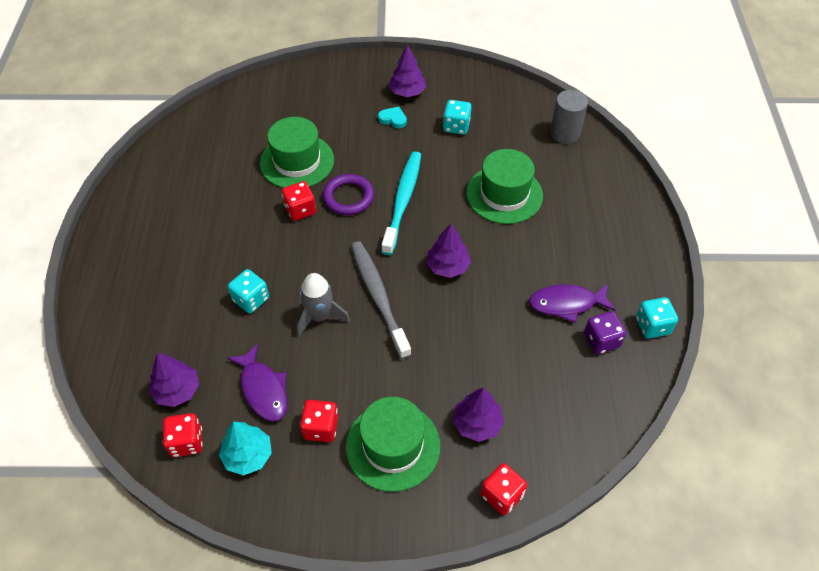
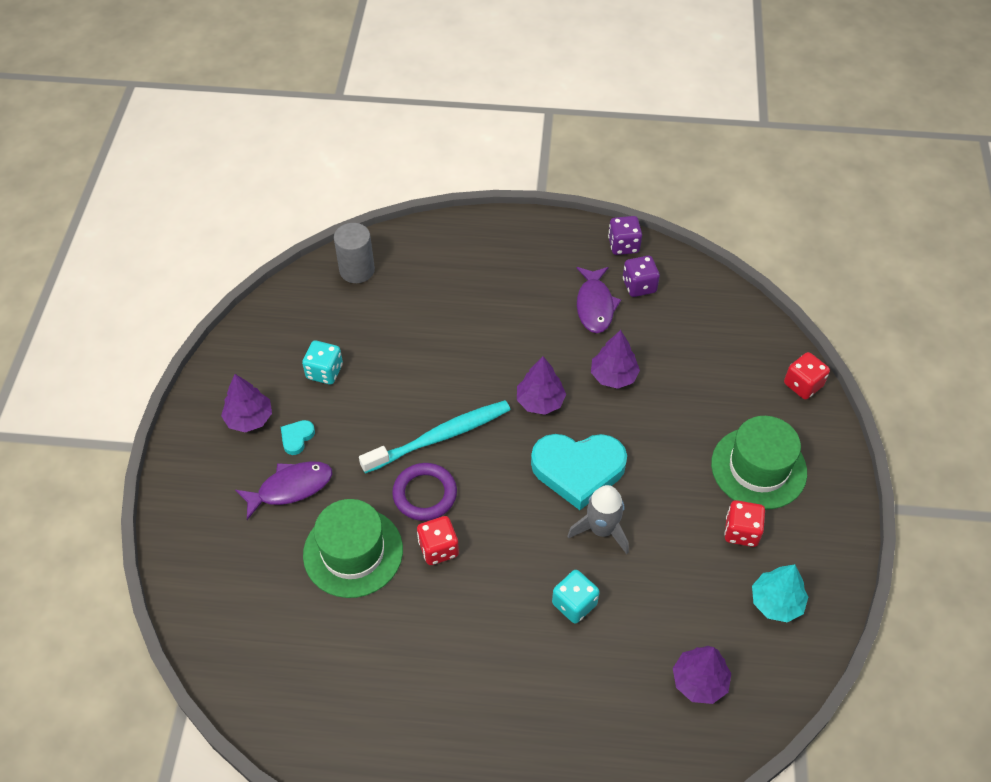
camera: 85 degrees left, 0 degrees up
(186, 442) = (764, 666): red dice -> none
(263, 389) = (696, 588): purple fish -> purple fish (290, 488)
(378, 297) = (578, 470): grey toothbrush -> turquoise heart
(402, 201) = (439, 437): turquoise toothbrush -> turquoise toothbrush turned 135 degrees clockwise
(477, 423) = (731, 395): purple tree -> purple tree (613, 376)
(504, 194) = (442, 338): green hat -> none
(652, 326) = (623, 245): turquoise dice -> purple dice

